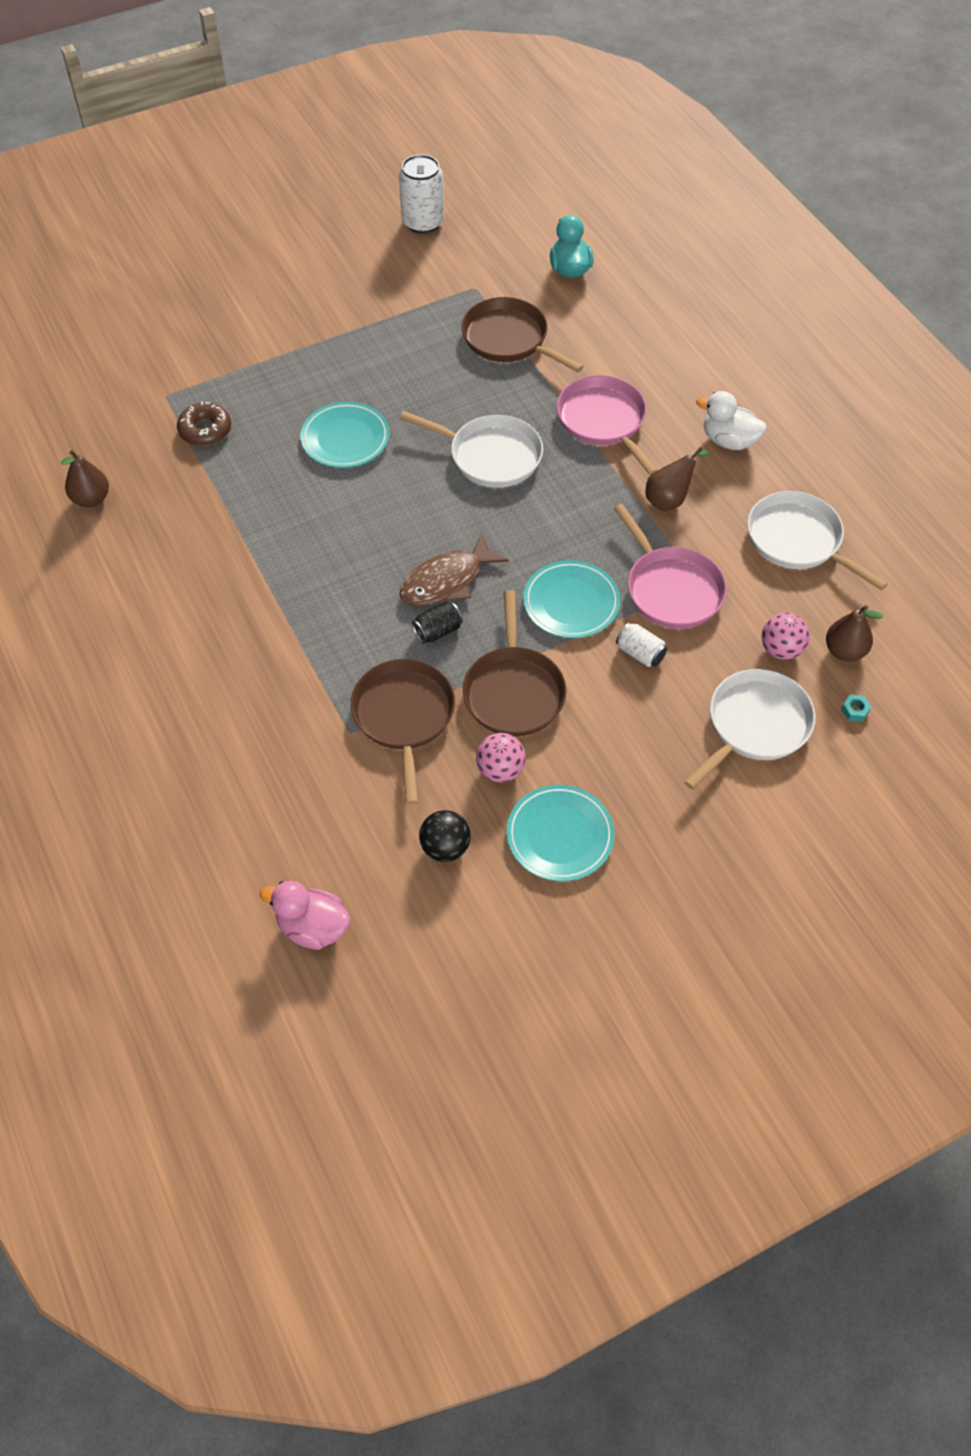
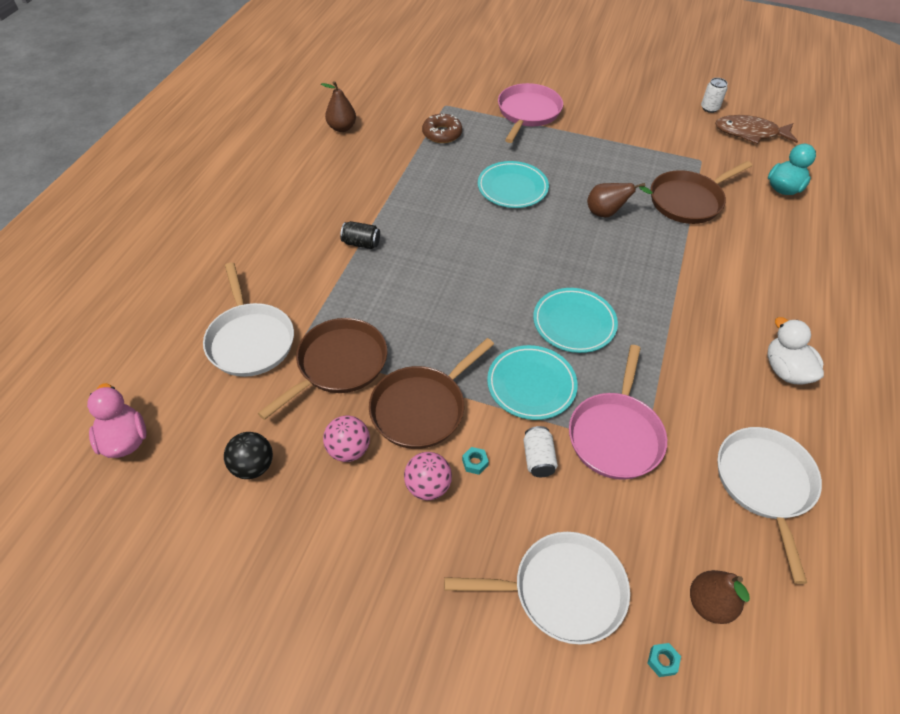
camera: 45 degrees right, 5 degrees down
(423, 222) = (709, 108): white can -> white can, size x0.55
(438, 631) = (424, 332): black can -> black can (361, 243)
(446, 581) = (468, 308): brown fish -> brown fish (750, 133)
(491, 456) = (591, 258): white pan -> white pan (250, 340)
(508, 339) = (688, 201): brown pan -> brown pan turned 120 degrees counterclockwise
(560, 836) = (326, 530): turquoise plate -> turquoise plate (574, 323)
(601, 695) = (475, 463): none -> turquoise nut
(603, 421) = (698, 290): pink pan -> pink pan (528, 113)
(669, 499) = (688, 374): brown pear -> brown pear (607, 213)
(781, 649) = (653, 553): pink ball -> pink ball (428, 486)

